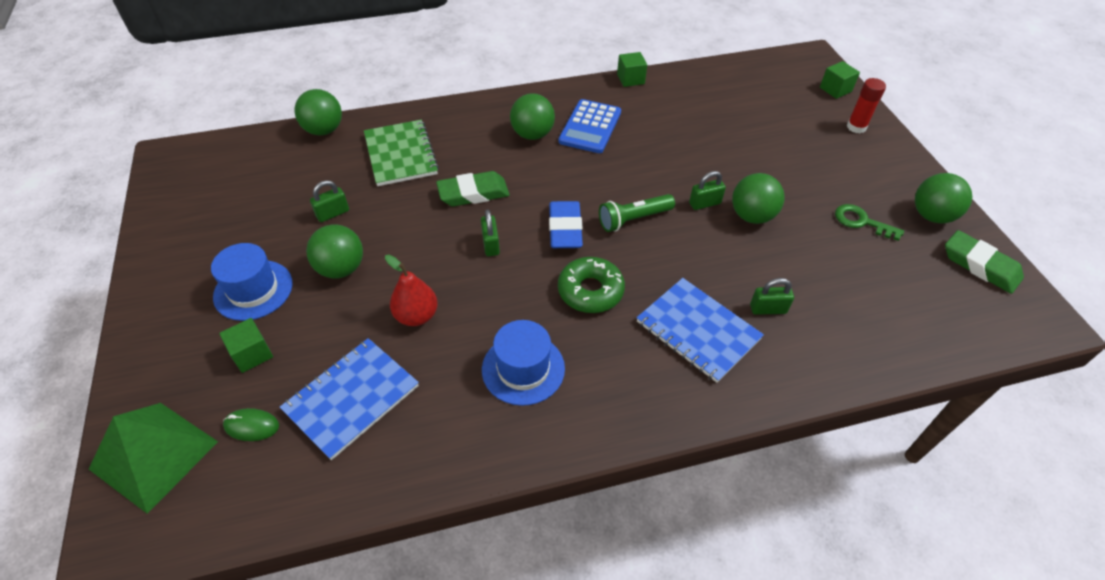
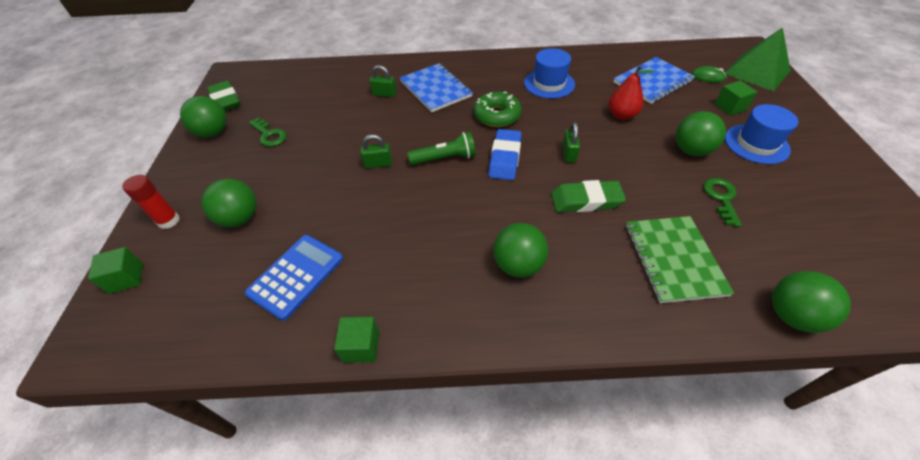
camera: 165 degrees left, 0 degrees up
(333, 213) = (721, 198): green padlock -> green key
(590, 127) = (448, 266): blue calculator -> blue calculator (296, 276)
(752, 216) = (348, 149): green ball -> green ball (240, 218)

